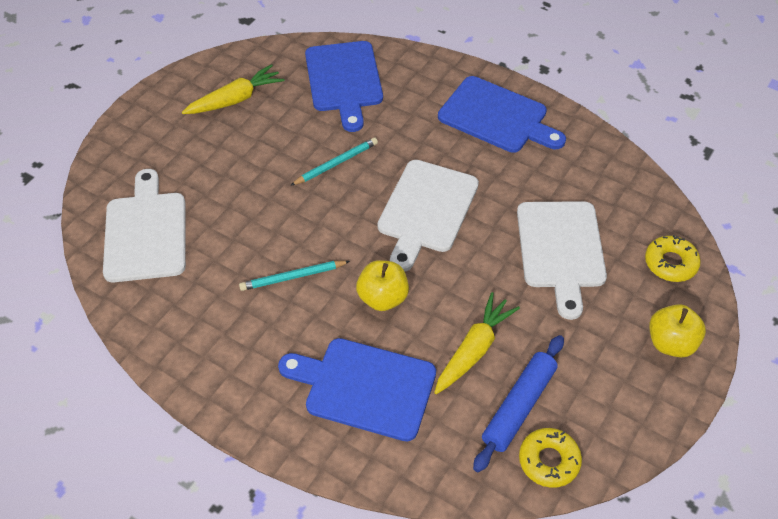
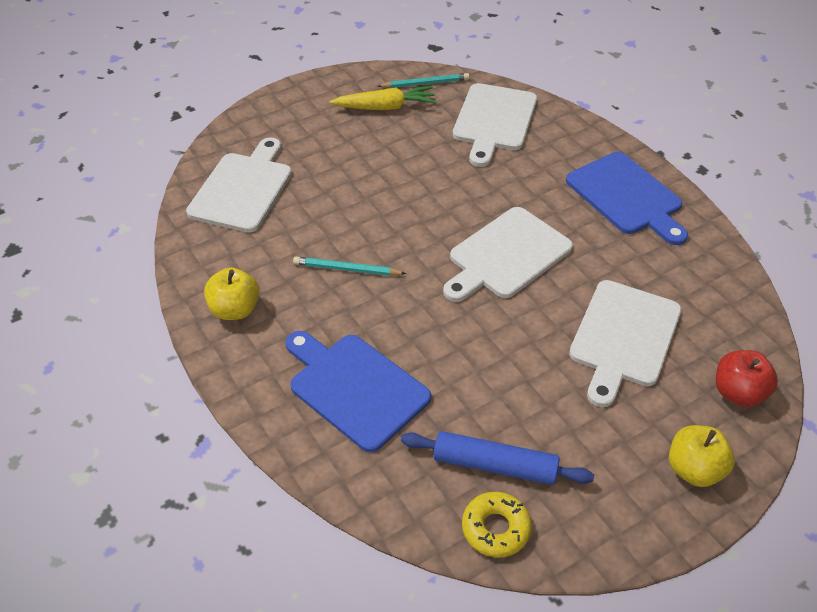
camera: 25 degrees right, 5 degrees down
(336, 163) = (444, 188): turquoise pencil -> turquoise pencil (425, 83)
(344, 80) = (494, 121): blue cutting board -> white cutting board
(383, 298) = (419, 317): yellow apple -> yellow apple (235, 309)
(474, 349) = (480, 395): yellow carrot -> none
(519, 407) = (494, 465): blue rolling pin -> blue rolling pin turned 45 degrees clockwise
(670, 263) = (738, 392): yellow donut -> red apple

